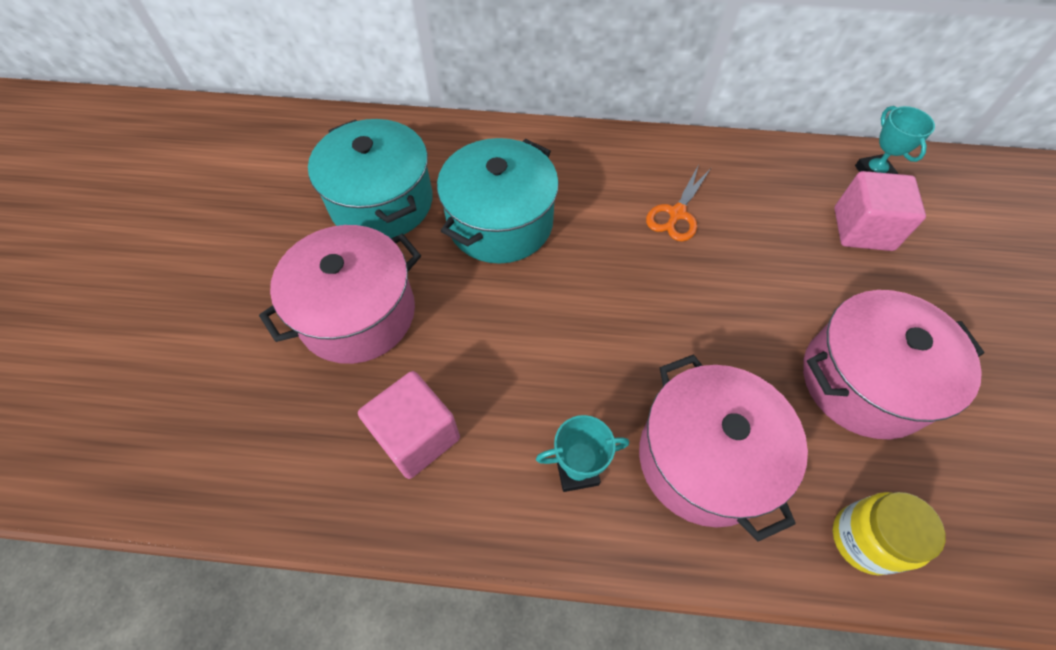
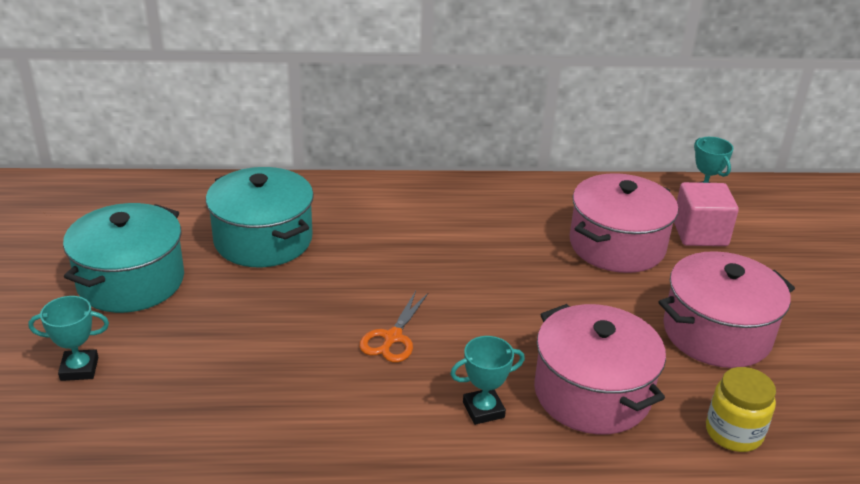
camera: 10 degrees left, 25 degrees down
(163, 365) = (79, 369): none -> turquoise trophy
(357, 313) = (259, 319): pink pot -> pink pot (617, 245)
(417, 436) = (334, 399): pink cube -> none
(500, 222) = (378, 248): turquoise pot -> turquoise pot (131, 281)
(677, 214) = (537, 232): orange scissors -> orange scissors (392, 338)

